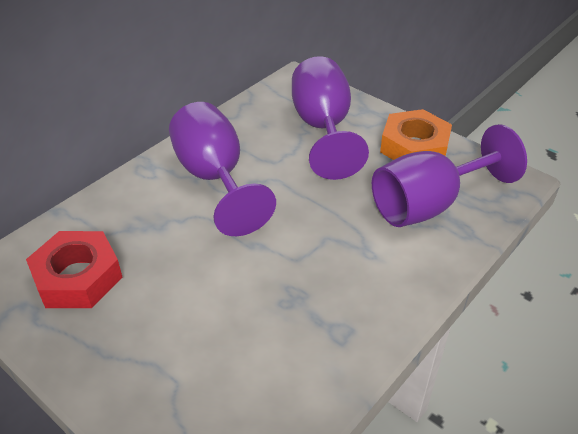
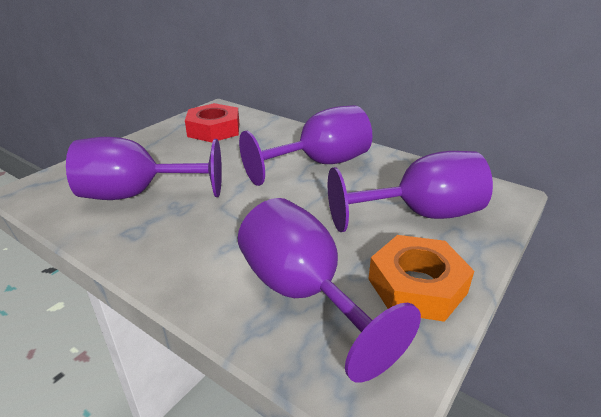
camera: 85 degrees right, 10 degrees down
(257, 343) = (137, 194): none -> purple goblet

